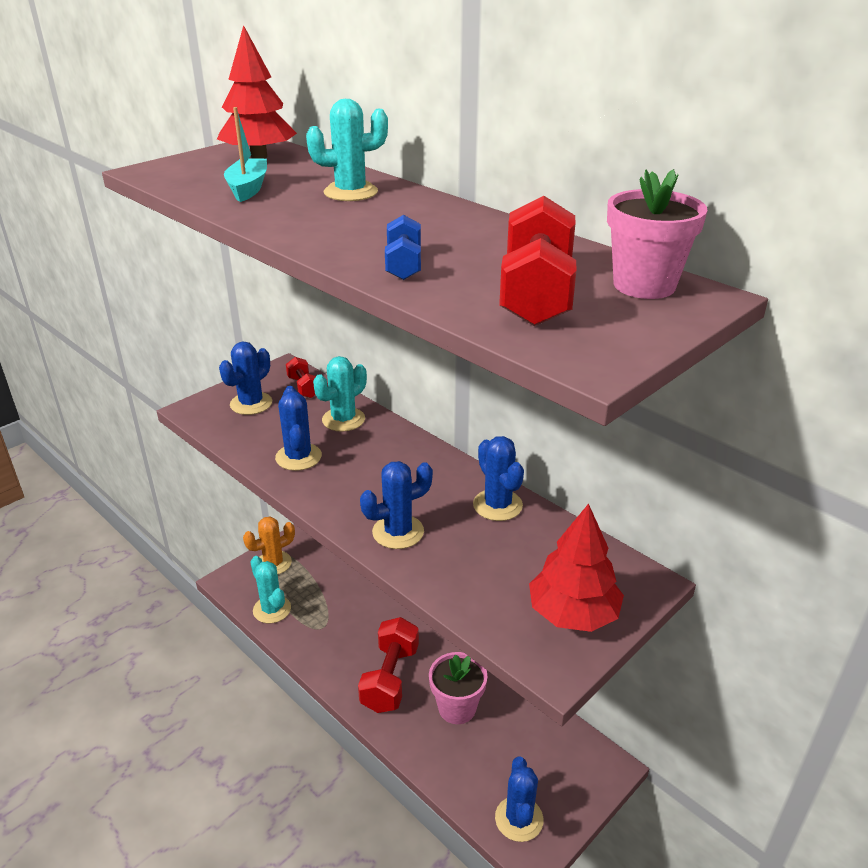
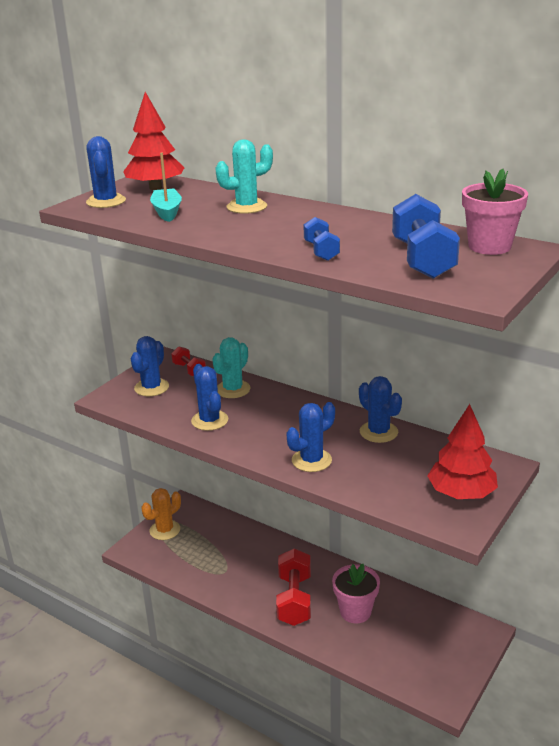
camera: 10 degrees left, 5 degrees down
(272, 609) = (177, 565): turquoise cactus -> none
(519, 819) = (429, 679): blue cactus -> blue cactus (106, 201)
(536, 294) = (422, 259): red dumbbell -> blue dumbbell

